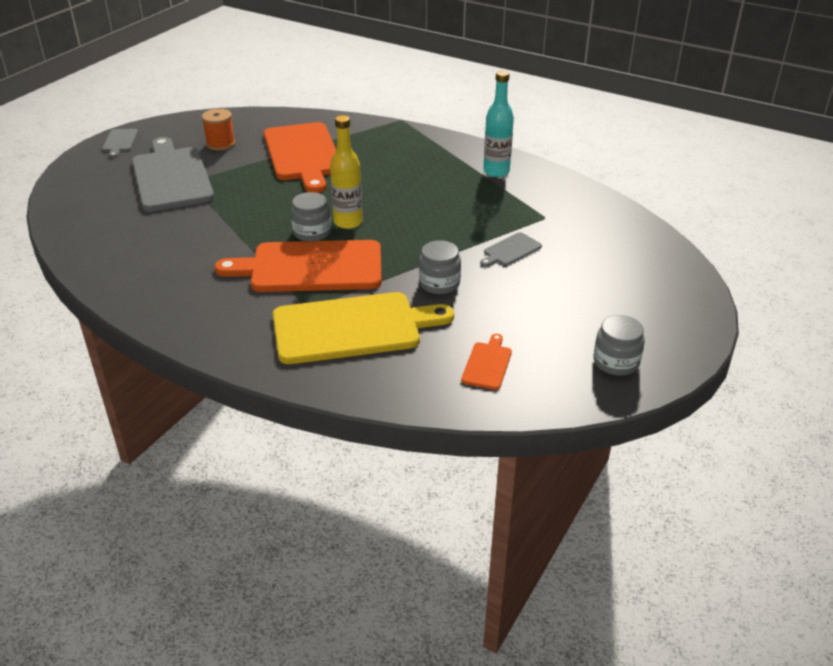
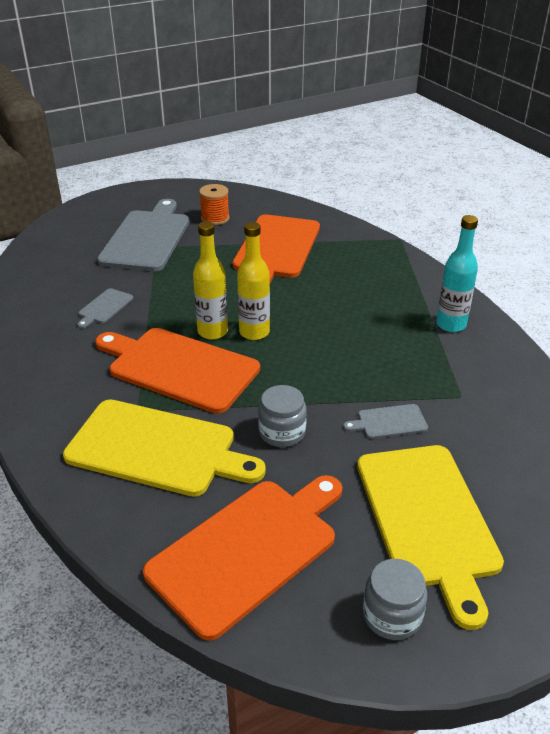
camera: 30 degrees right, 0 degrees up
(120, 141) = (138, 194): grey cutting board -> grey cutting board (104, 307)
(312, 232) = (212, 332): grey jar -> yellow bottle
(487, 364) = (248, 550): orange cutting board -> orange cutting board, size x2.31
(590, 300) = (427, 519): none -> yellow cutting board

